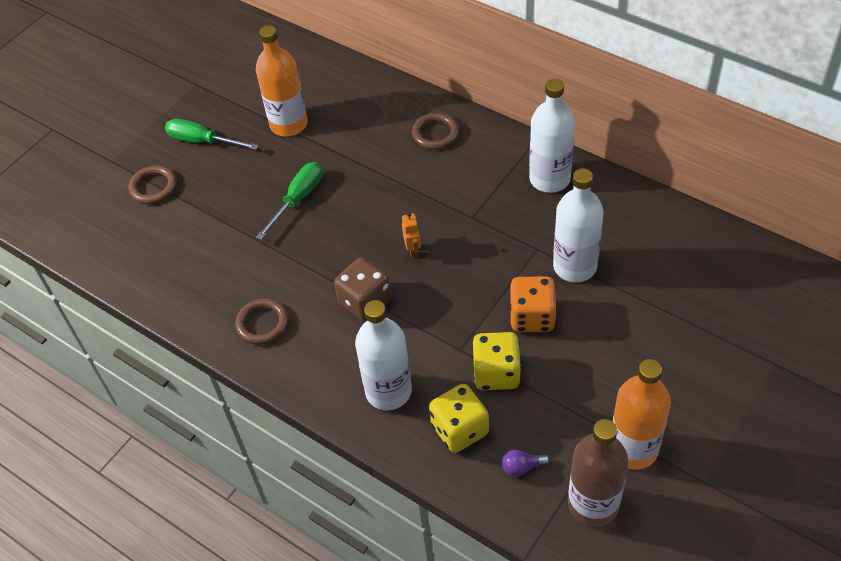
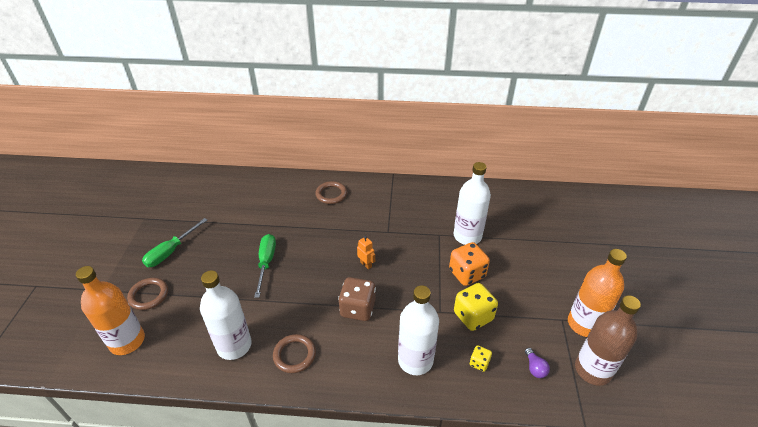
camera: 35 degrees left, 10 degrees down
(202, 141) = (171, 251): green screwdriver -> green screwdriver turned 45 degrees counterclockwise
(288, 124) = (229, 220): orange bottle -> orange bottle (127, 341)
(459, 429) = (479, 363): yellow dice -> yellow dice, size x0.51
(522, 467) = (535, 368): purple light bulb -> purple light bulb turned 60 degrees counterclockwise
(549, 179) = (416, 195): white bottle -> white bottle (234, 345)

